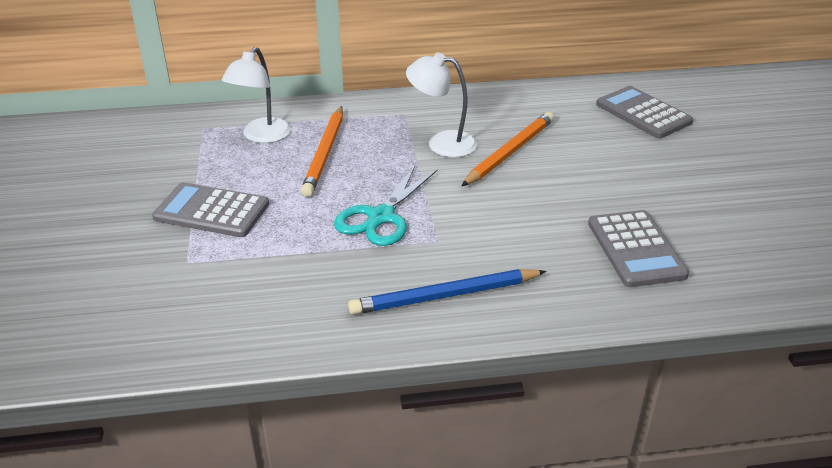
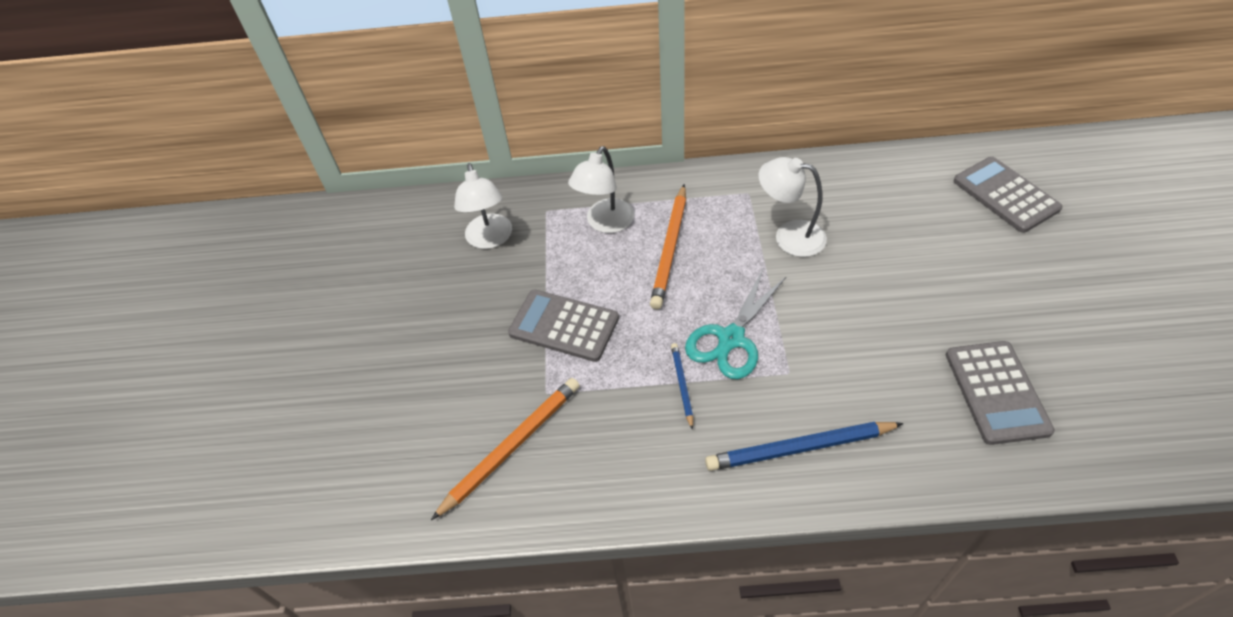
camera: 10 degrees right, 15 degrees up
(142, 149) = (490, 239): none -> white lamp
(329, 252) = (682, 385): none -> blue pencil
(510, 152) = (861, 250): orange pencil -> orange pencil (512, 447)

